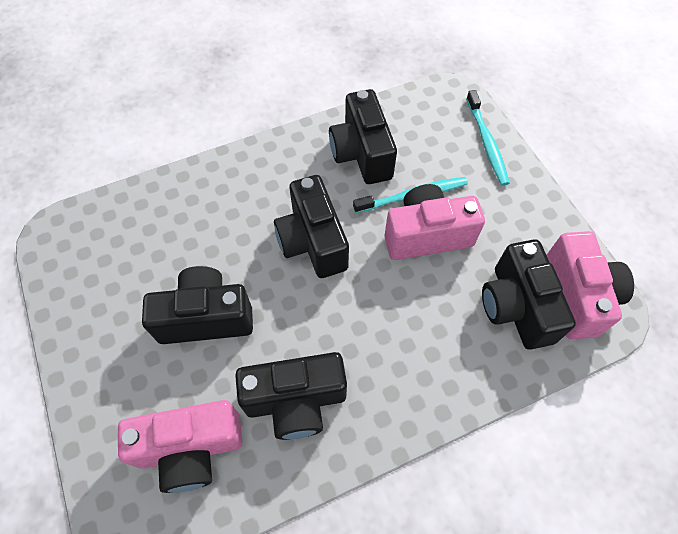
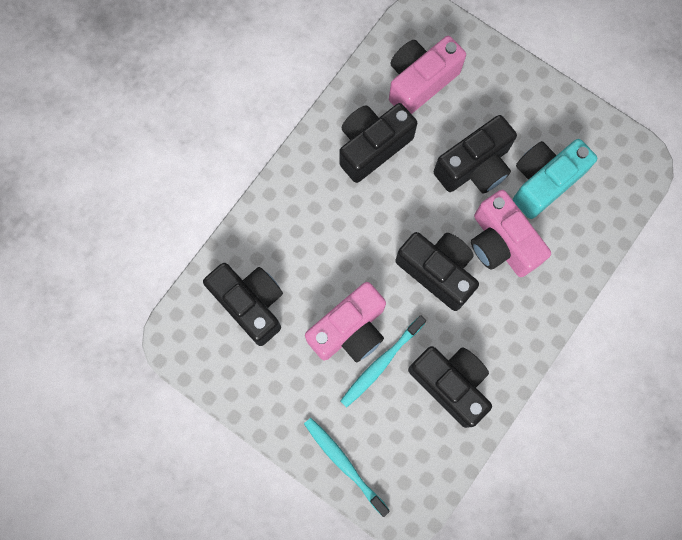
camera: 150 degrees right, 15 degrees up
(153, 267) = (543, 181): none -> turquoise camera
(577, 296) = (206, 340): pink camera -> pink camera (501, 243)

